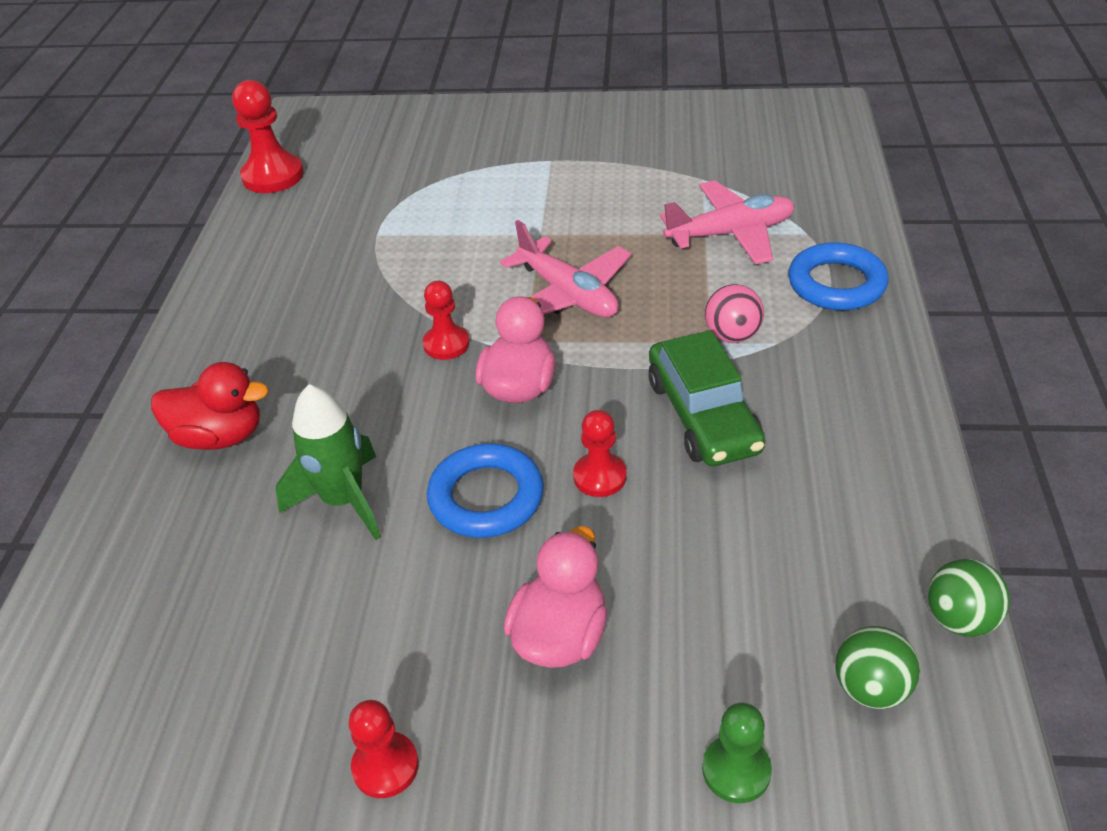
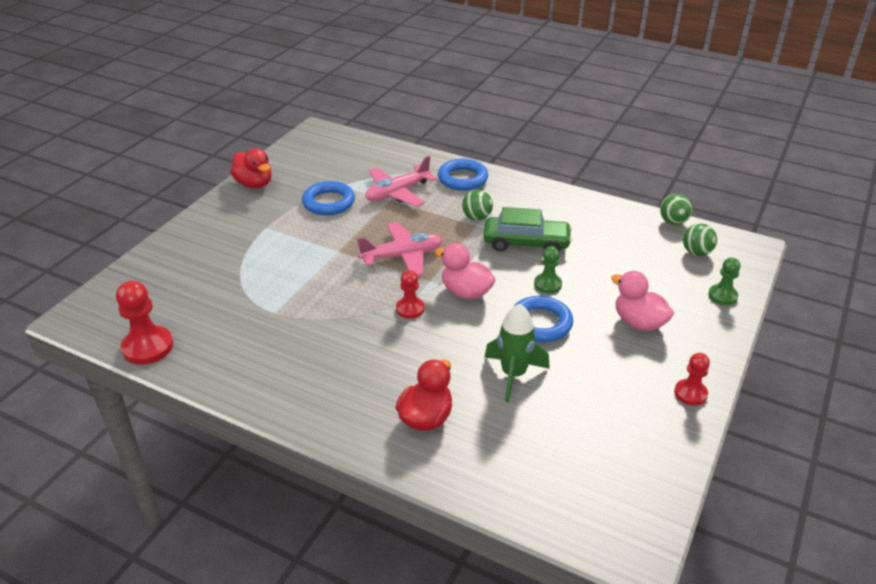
camera: 70 degrees left, 5 degrees down
(600, 476) = (547, 284): red pawn -> green pawn
(641, 114) = (254, 184): none -> red duck
(649, 184) = (328, 202): none -> blue ring
(730, 234) = (397, 193): pink plane -> pink plane turned 135 degrees counterclockwise
(732, 335) = (476, 218): pink ball -> green ball

